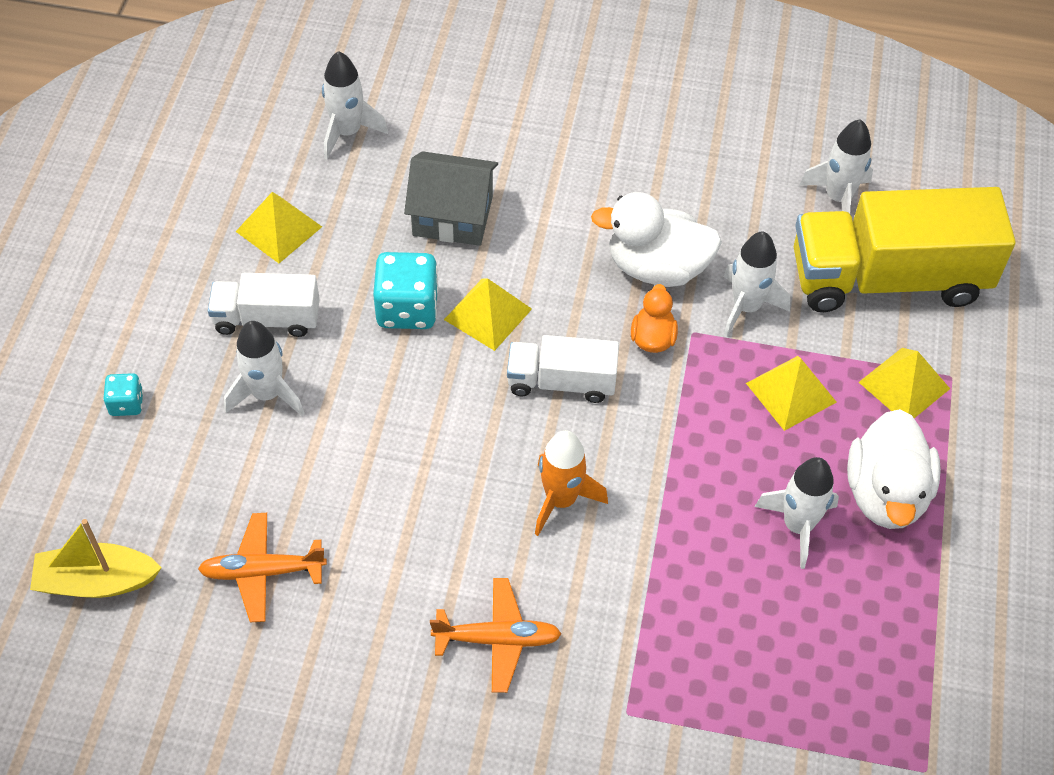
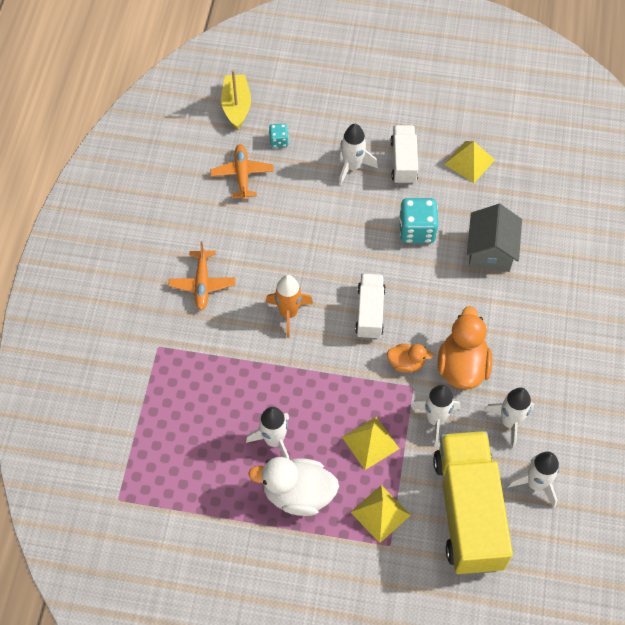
camera: 90 degrees right, 5 degrees up
(126, 404) = (342, 105): turquoise dice -> turquoise dice (279, 141)
(347, 132) = (550, 190): white rocket -> white rocket (509, 422)
(487, 314) = (416, 272): yellow pyramid -> none
(657, 267) = (462, 366): white duck -> orange duck

